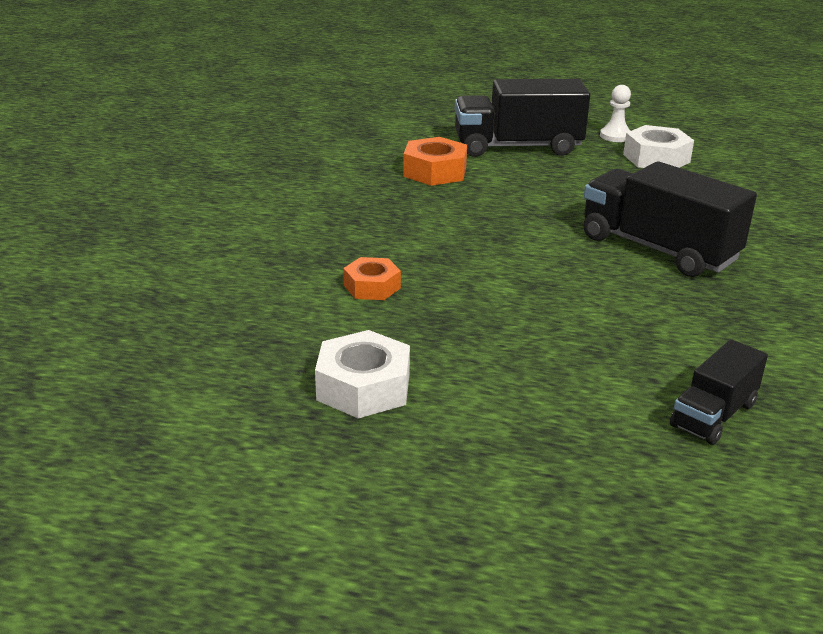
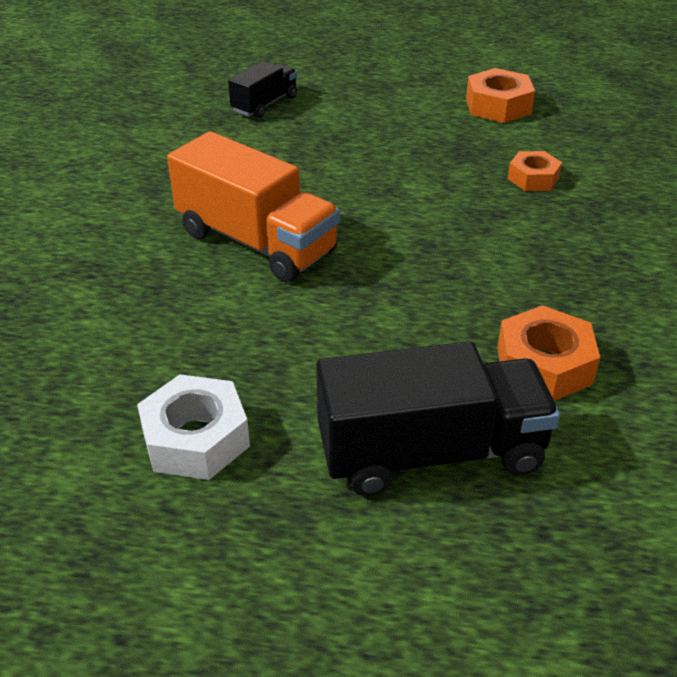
camera: 175 degrees right, 10 degrees up
(363, 387) = (498, 106): white nut -> orange nut
(615, 136) = (249, 516): white pawn -> none
(658, 249) = (256, 242): black truck -> orange truck

